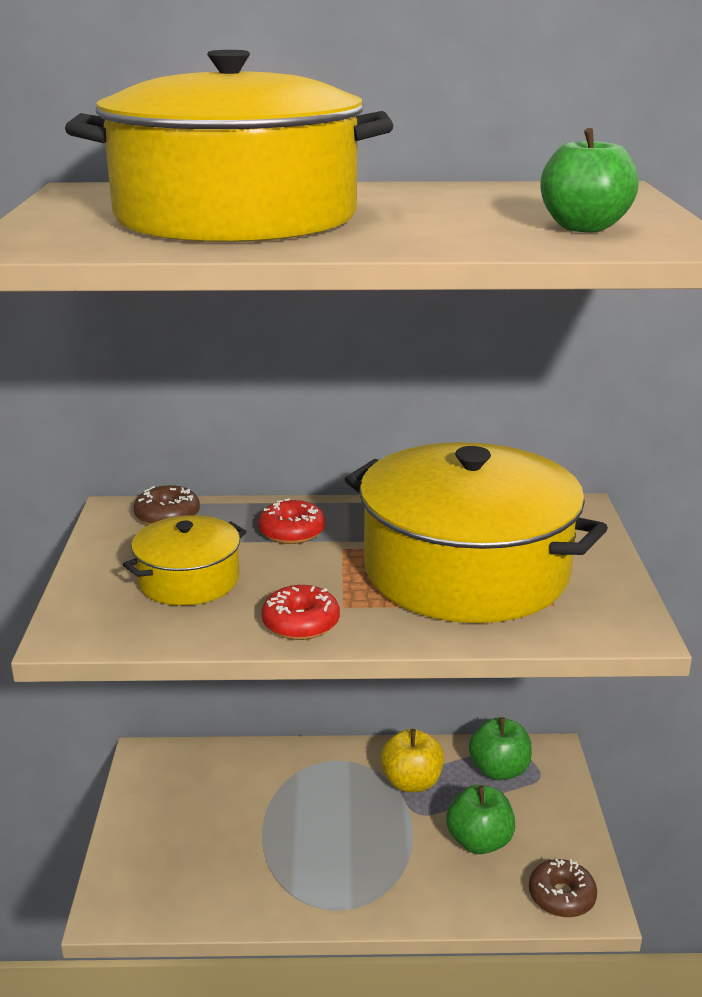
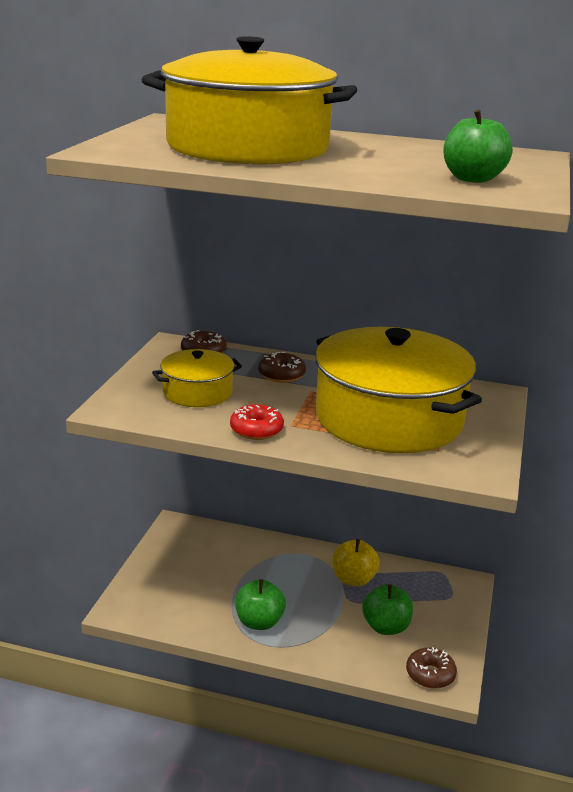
camera: 15 degrees right, 0 degrees up
(292, 532) = (281, 375): red donut -> brown donut
(499, 770) = (422, 585): green apple -> green apple (259, 622)

